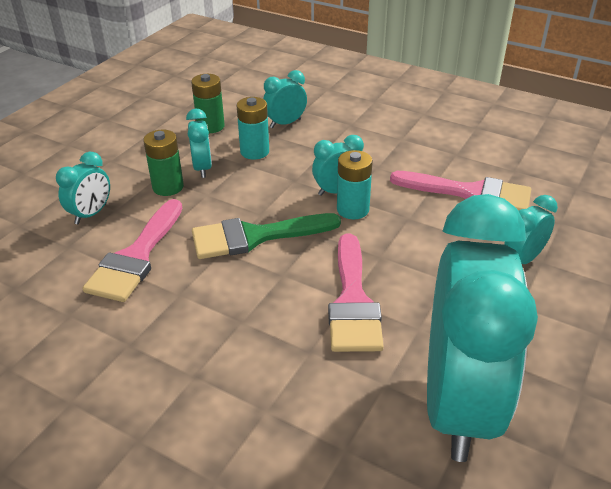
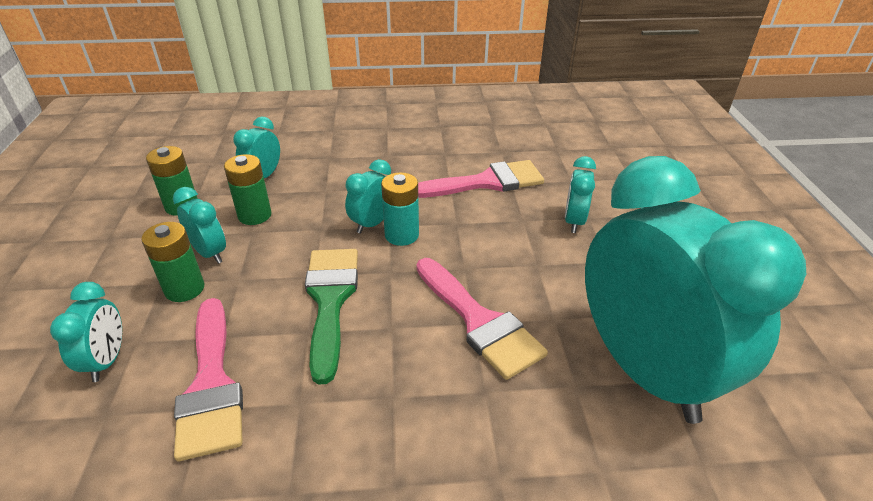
camera: 35 degrees left, 0 degrees up
(254, 152) = (255, 215): turquoise battery -> green battery
(255, 236) = (330, 301): green brush -> green brush turned 135 degrees clockwise

